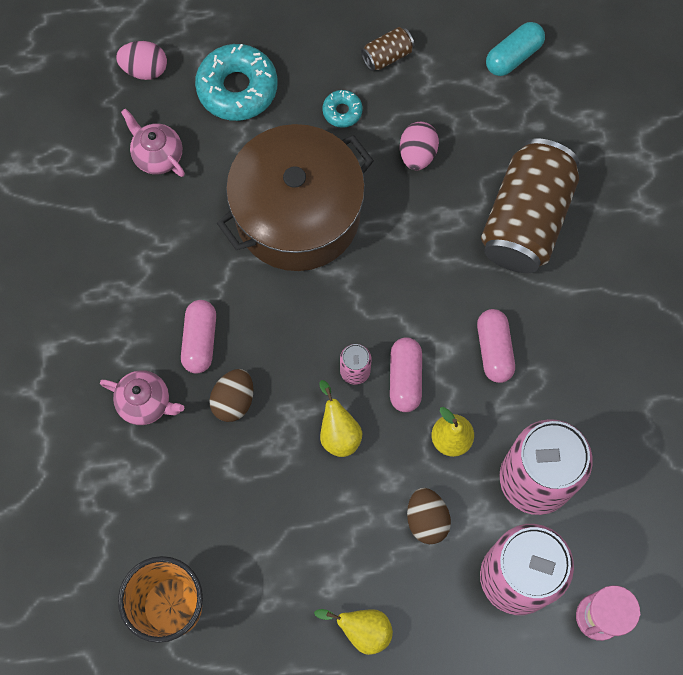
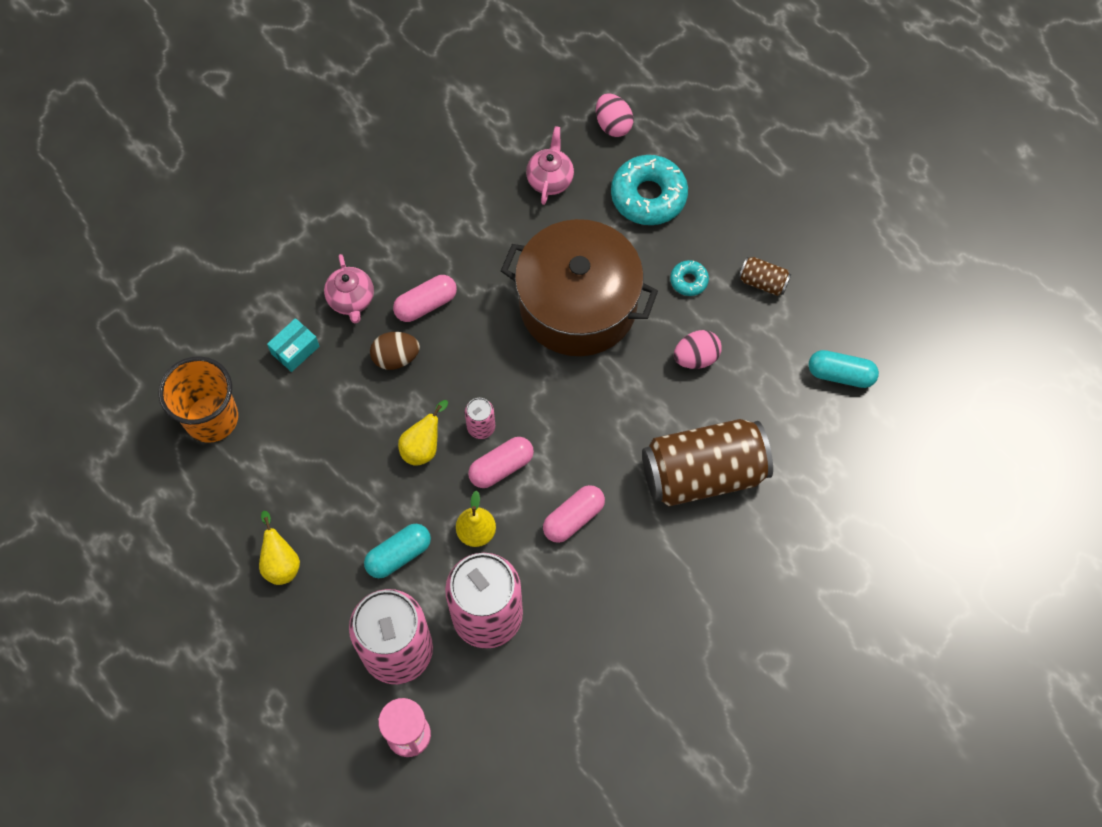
camera: 55 degrees right, 5 degrees down
(158, 485) = (295, 350): none -> turquoise box
(426, 519) = (399, 555): brown egg -> turquoise capsule

